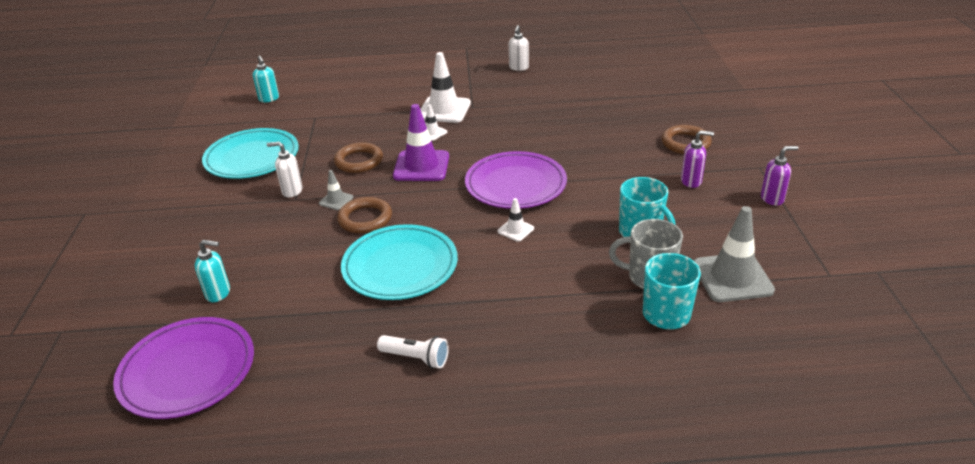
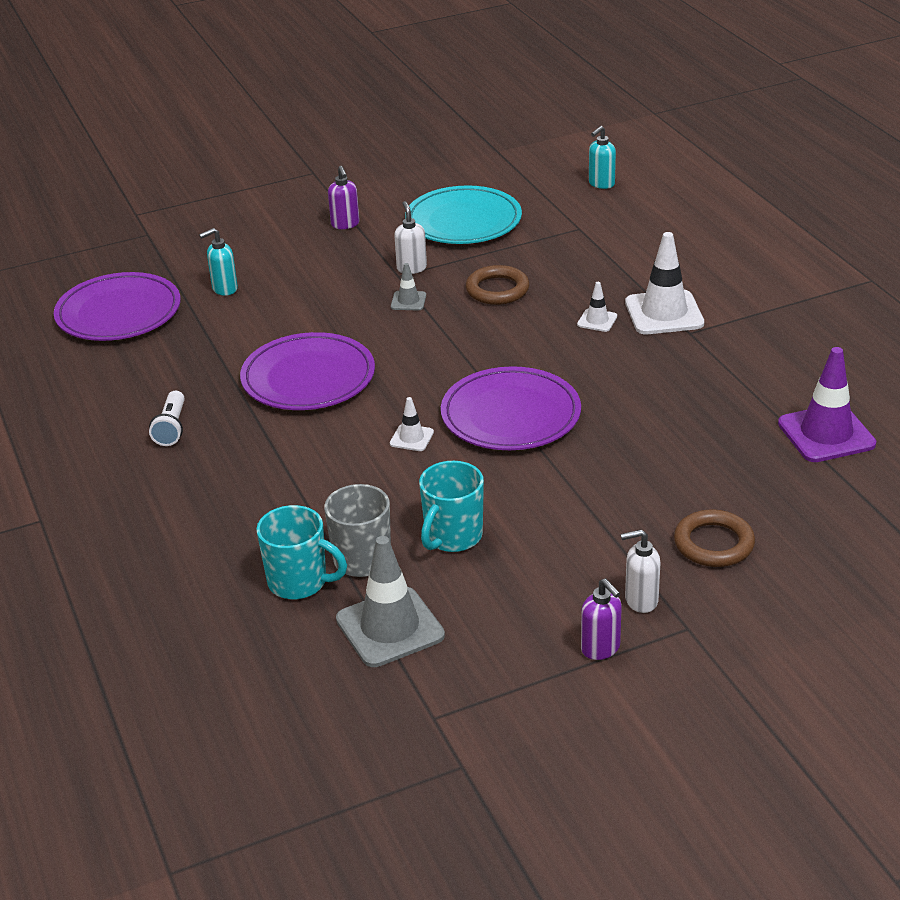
camera: 70 degrees right, 0 degrees up
(218, 293) = (224, 289): turquoise soap dispenser -> turquoise soap dispenser turned 75 degrees clockwise
(365, 219) = (383, 330): brown ring -> none
(400, 266) = (308, 378): turquoise plate -> purple plate
(421, 166) = (512, 335): purple traffic cone -> purple traffic cone (826, 434)
(518, 68) = (843, 342): white soap dispenser -> white soap dispenser (640, 600)
(691, 181) = (604, 564): purple soap dispenser -> purple soap dispenser (345, 224)

